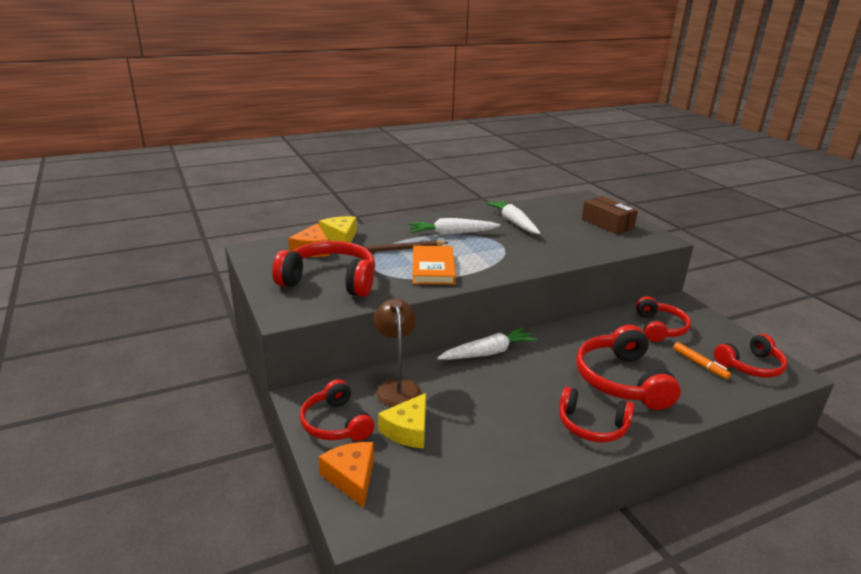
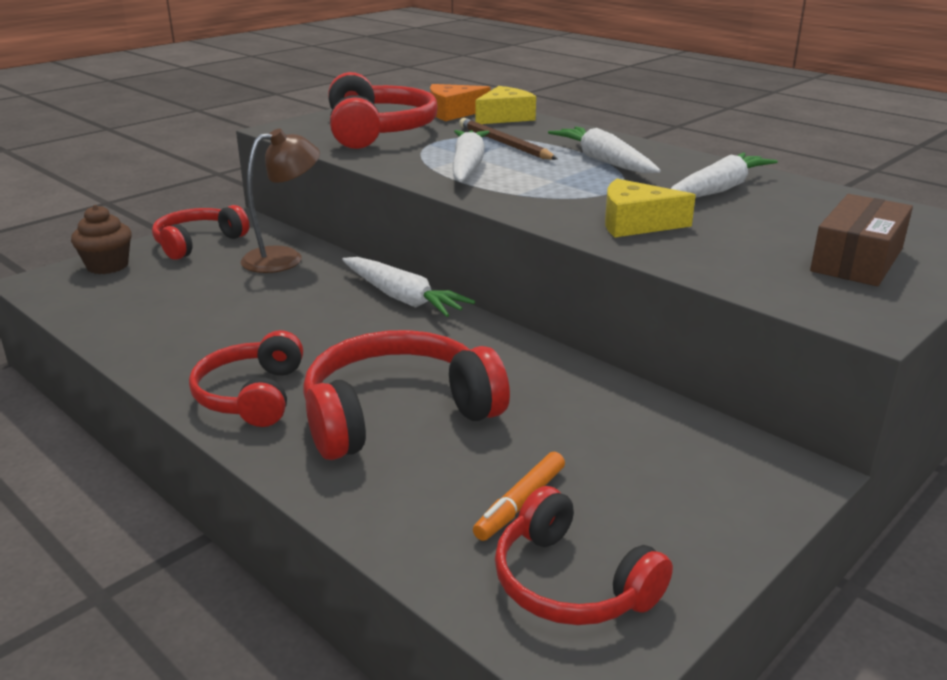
camera: 70 degrees right, 0 degrees up
(351, 478) = (107, 266): orange cheese -> brown cupcake
(408, 430) = (198, 278): yellow cheese -> yellow cheese (636, 224)
(433, 268) = (467, 166): orange book -> white carrot
(659, 328) = (633, 447): red headphones -> none

